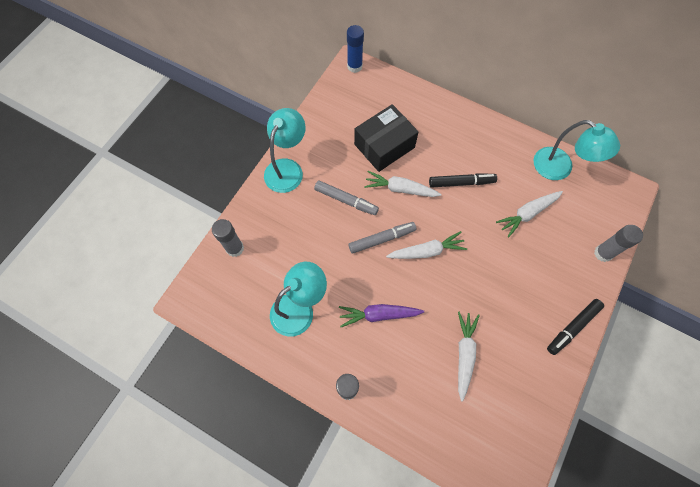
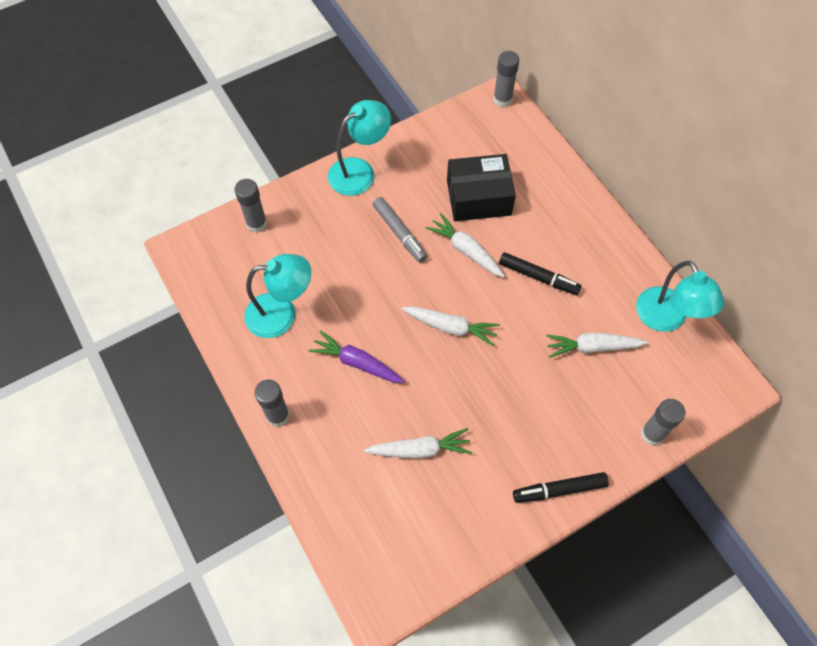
camera: 30 degrees right, 5 degrees down
(354, 66) = (502, 99): blue glue stick -> grey glue stick
(382, 239) = (411, 291): grey marker -> none
(464, 354) = (420, 449): white carrot -> white carrot turned 45 degrees clockwise

